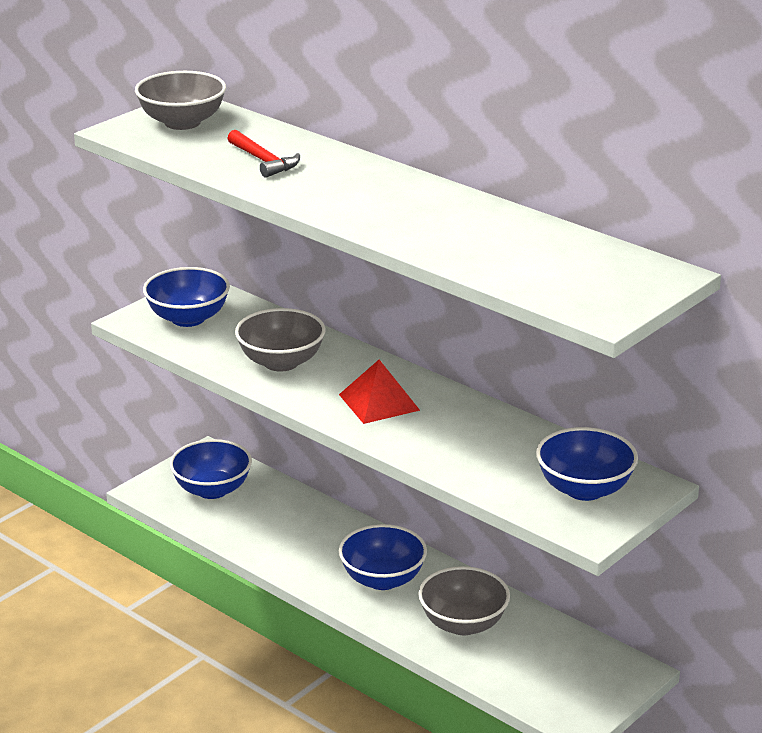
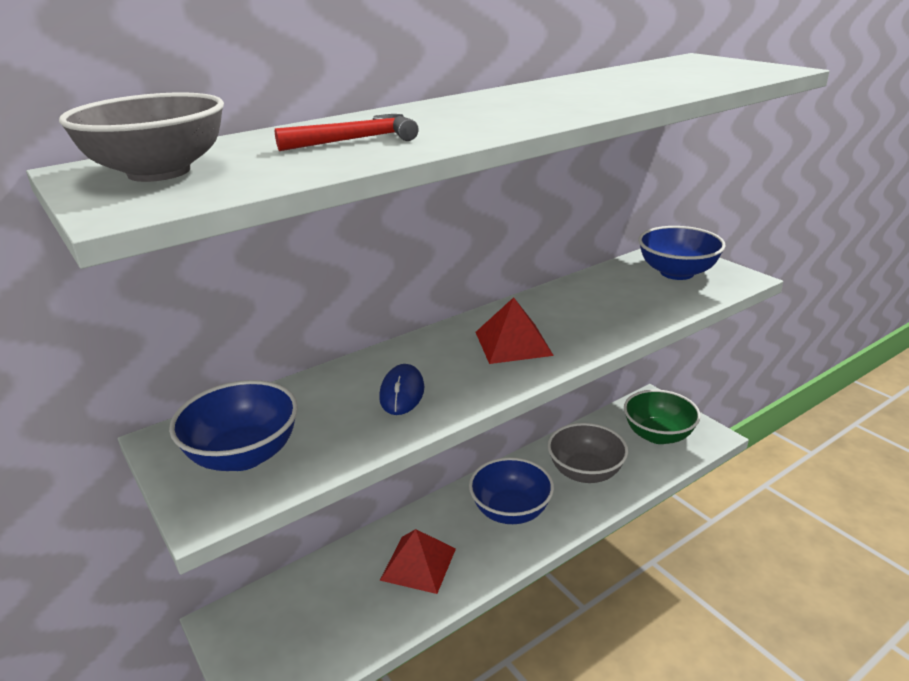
camera: 75 degrees left, 0 degrees up
(212, 489) = (298, 627): blue bowl -> none
(281, 362) = (402, 393): grey bowl -> blue mouse
(295, 535) = (418, 564): none -> red pyramid
(558, 677) = (658, 435): none -> green bowl

